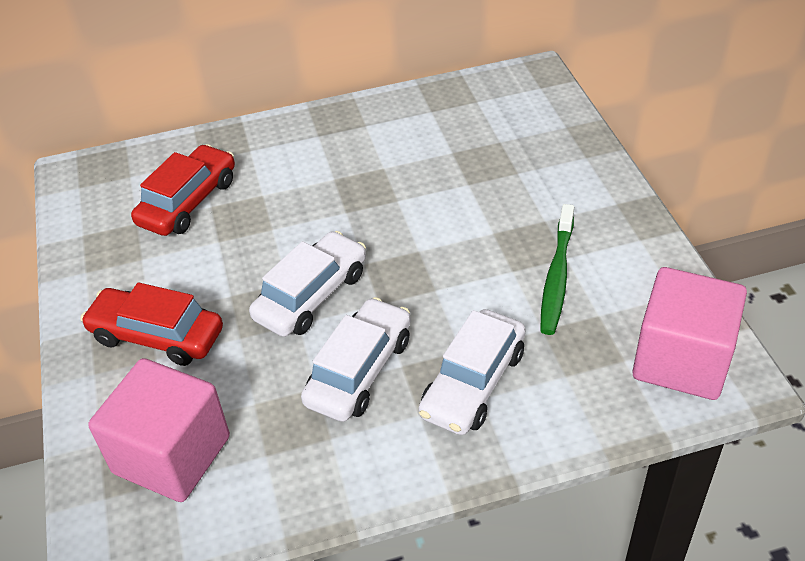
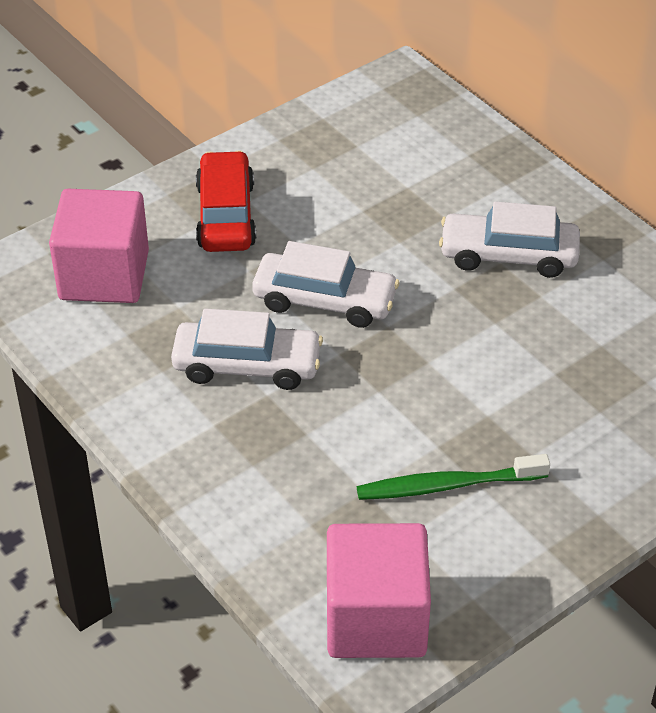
camera: 65 degrees right, 0 degrees up
(188, 202) = (404, 169): red car -> none
(473, 383) = (268, 453): white car -> white car (508, 255)

